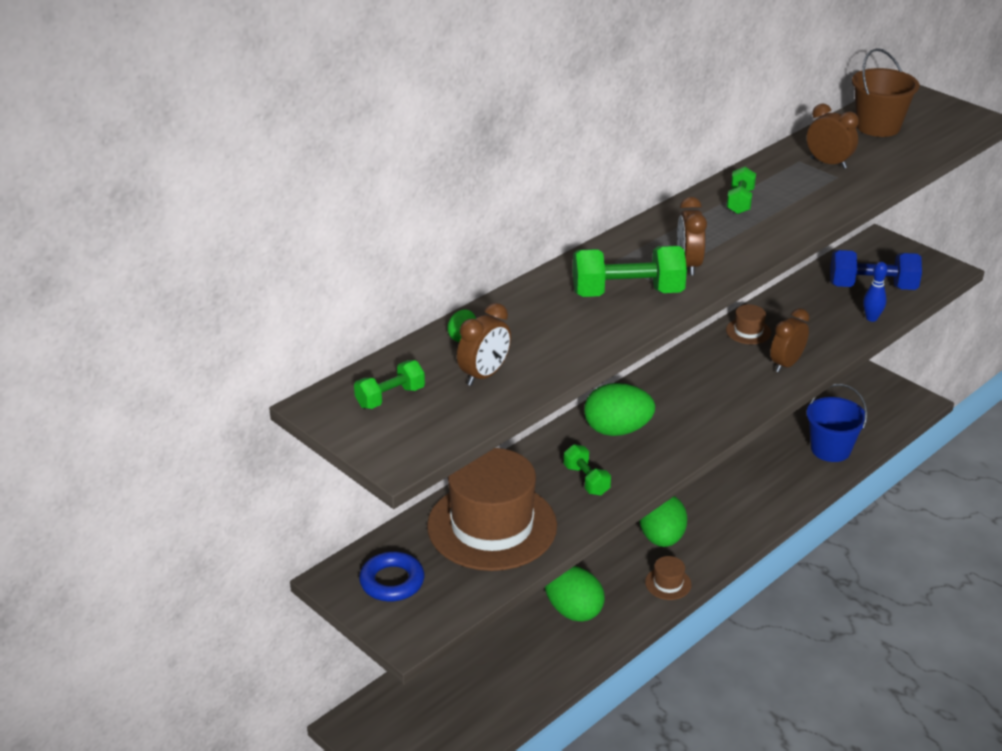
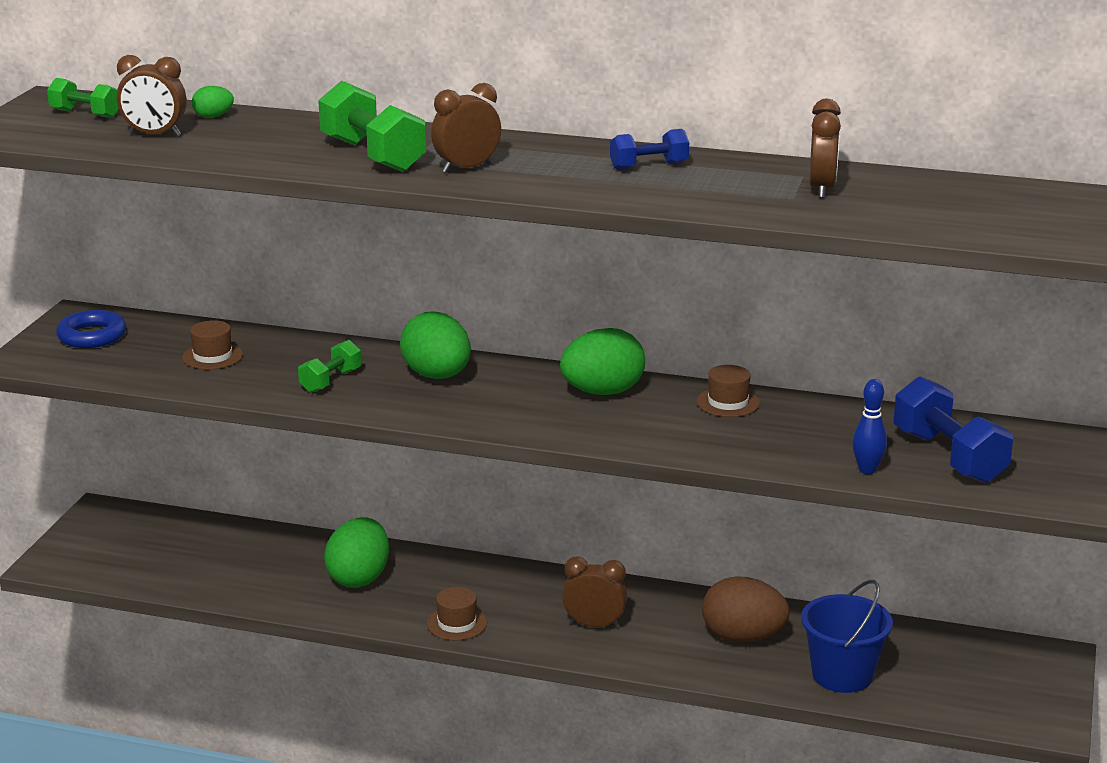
camera: 60 degrees right, 10 degrees down
(492, 526) = (212, 356): brown hat -> brown hat, size x0.41
(661, 538) = (532, 599): green egg -> green egg (602, 392)
(740, 202) = (649, 166): green dumbbell -> blue dumbbell
(766, 469) = (743, 637): none -> brown egg
(786, 364) = (684, 437): brown clock -> brown clock (594, 625)
(878, 127) = (975, 198): brown bucket -> none

